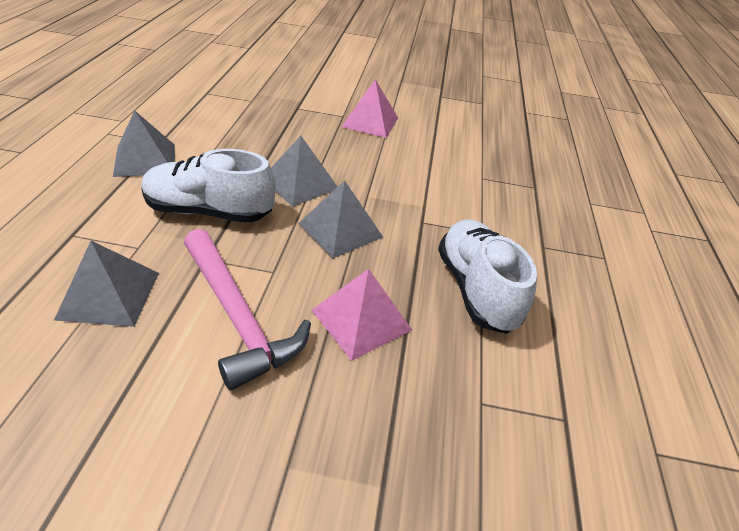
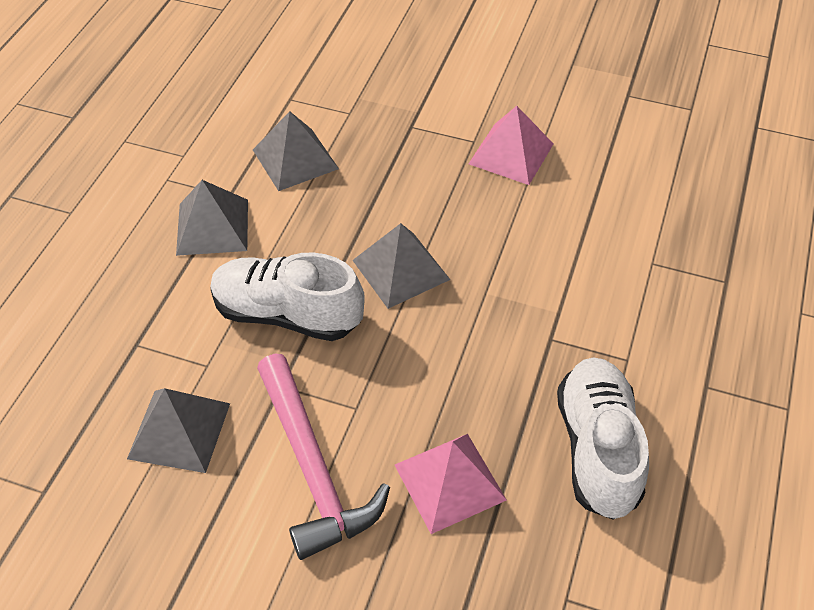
camera: 15 degrees right, 10 degrees up
(340, 230) = (443, 348): grey pyramid -> grey pyramid (295, 159)

